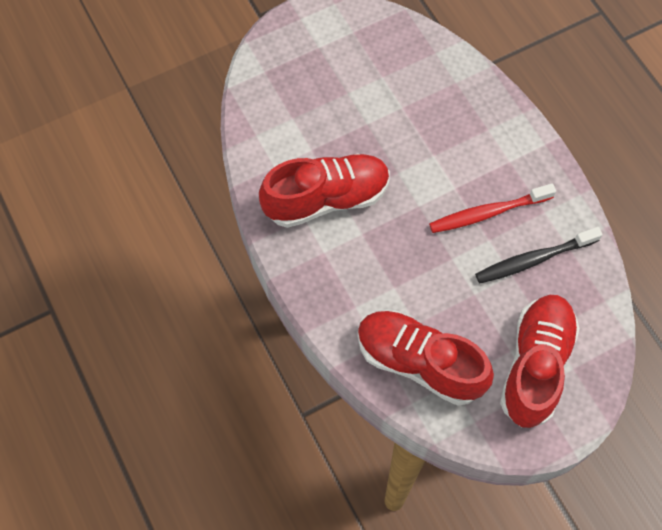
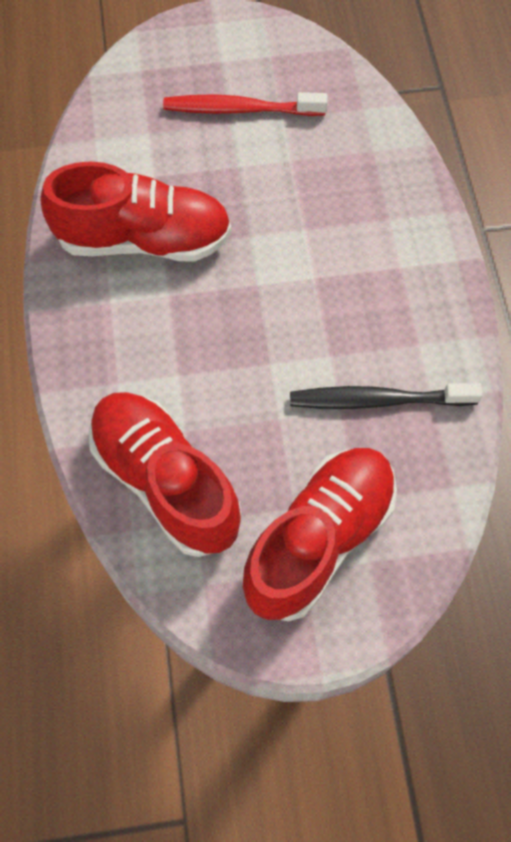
camera: 20 degrees right, 0 degrees up
(488, 213) = (343, 321): red toothbrush -> red toothbrush (240, 109)

